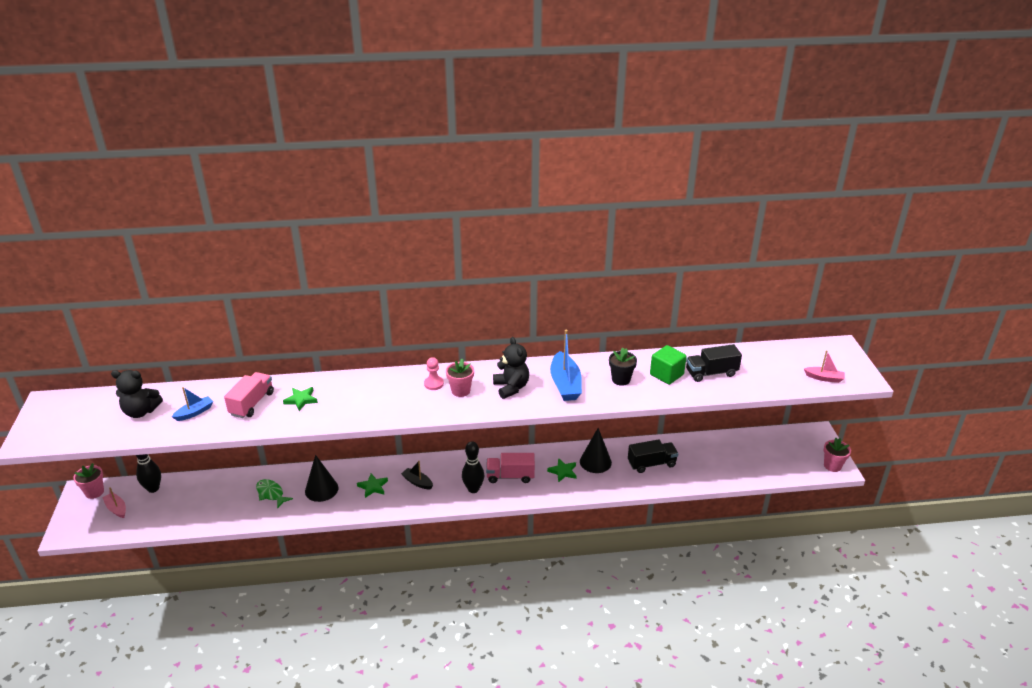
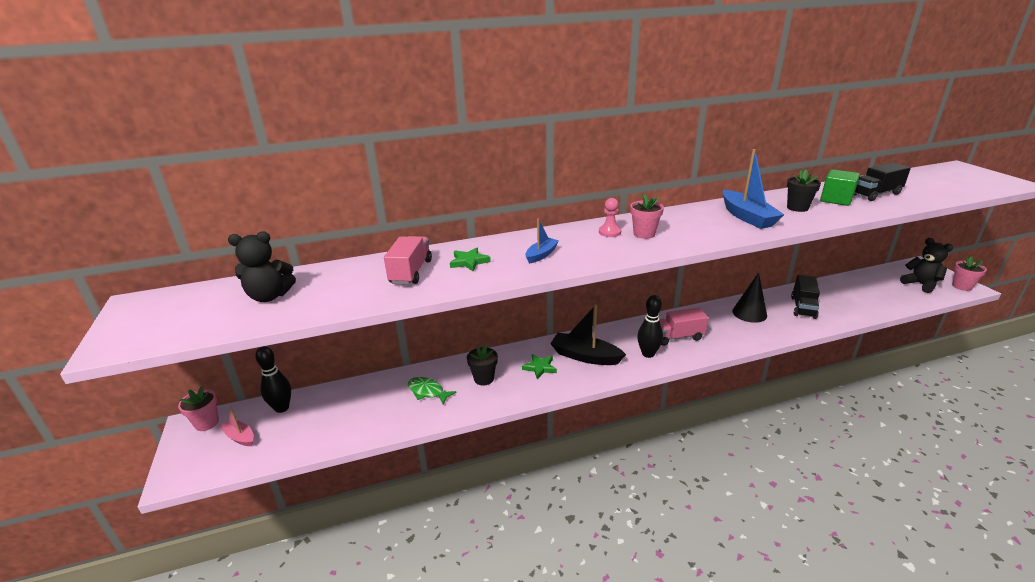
camera: 10 degrees left, 5 degrees down
(194, 412) = (341, 288): blue boat -> blue boat (541, 255)
(321, 489) = (484, 378): black cone -> black flower pot
(417, 482) = (585, 356): black boat -> black boat, size x1.80
(511, 387) = (695, 225): black teddy bear -> black teddy bear (920, 284)
(563, 471) = (725, 325): green star -> none
(651, 464) = (803, 307): black truck -> black truck turned 135 degrees clockwise
(824, 378) = (980, 186): pink boat -> none

